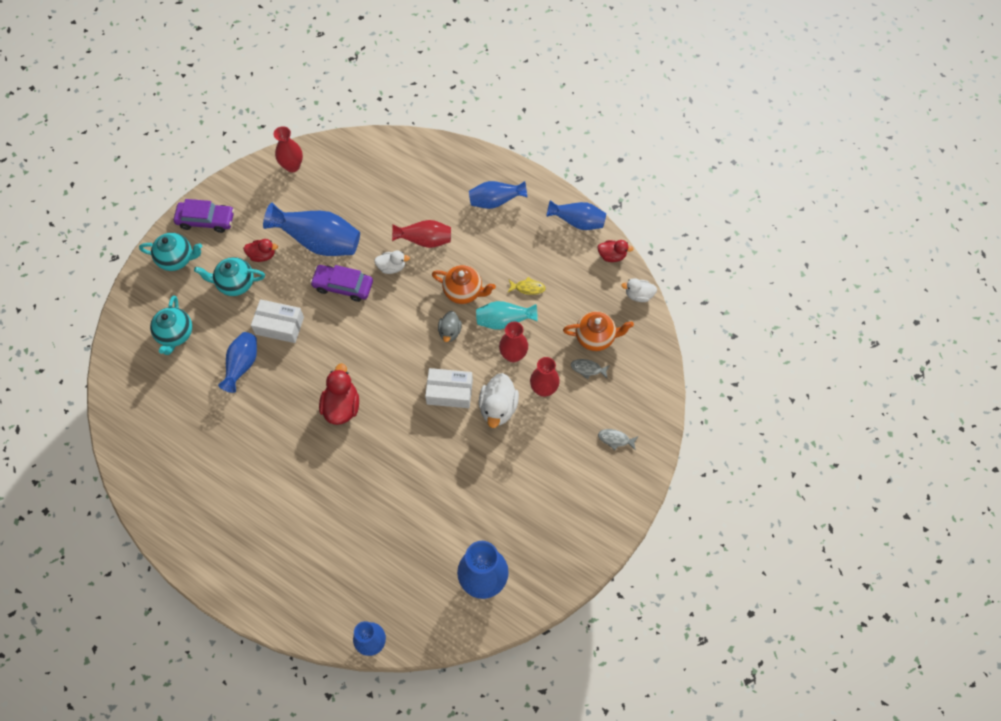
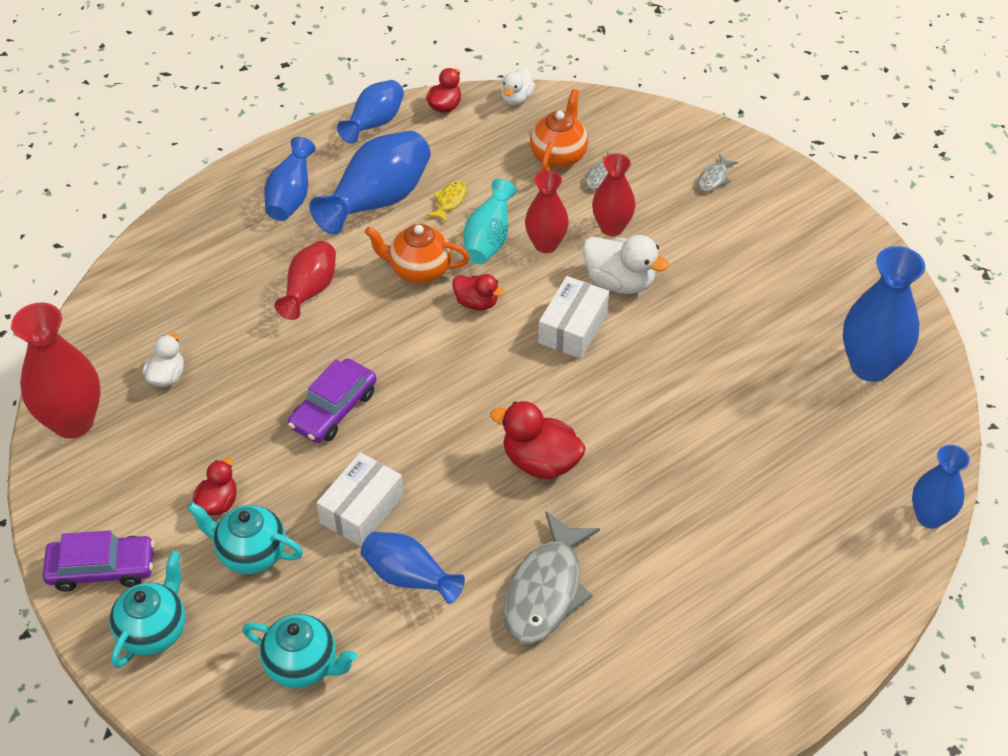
camera: 70 degrees left, 15 degrees down
(206, 220) = (101, 569): purple car -> purple car turned 60 degrees clockwise
(235, 283) = (251, 553): turquoise teapot -> turquoise teapot turned 90 degrees clockwise
(254, 437) = (546, 590): none -> grey fish
(292, 166) = (73, 422): red vase -> red vase, size x1.58
(319, 242) = (237, 420): blue vase -> blue vase (378, 201)
(392, 267) = (333, 341): white duck -> white duck (167, 376)
(449, 332) = (476, 302): grey duck -> red duck
(463, 291) = (419, 270): orange teapot -> orange teapot turned 120 degrees counterclockwise

